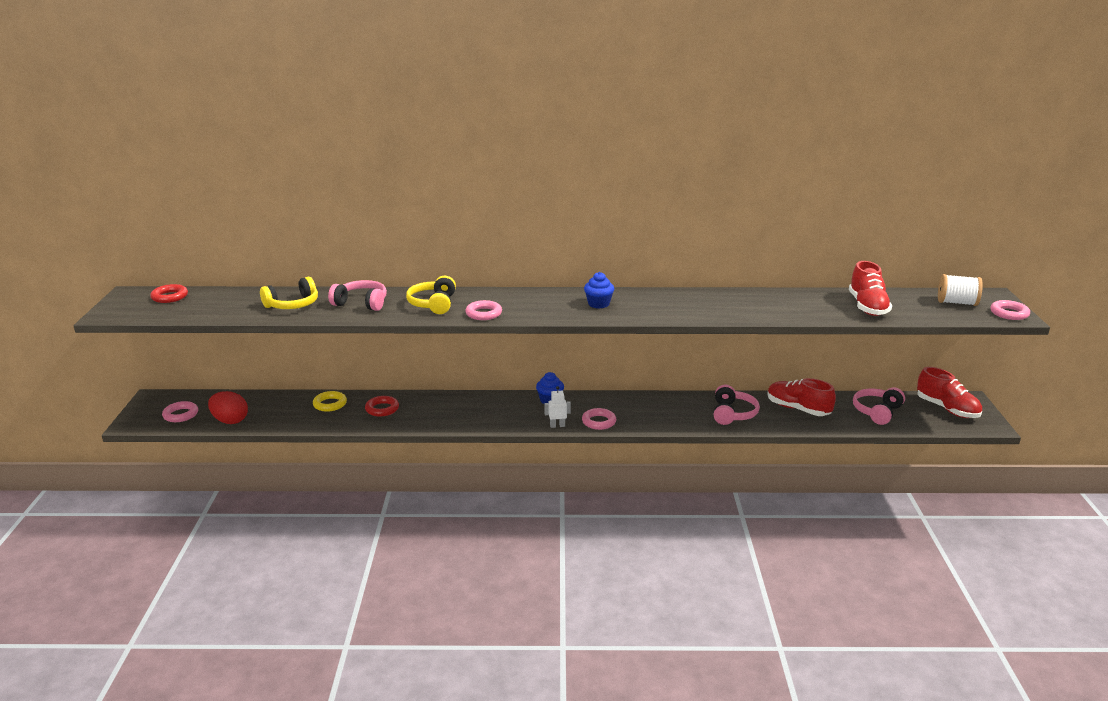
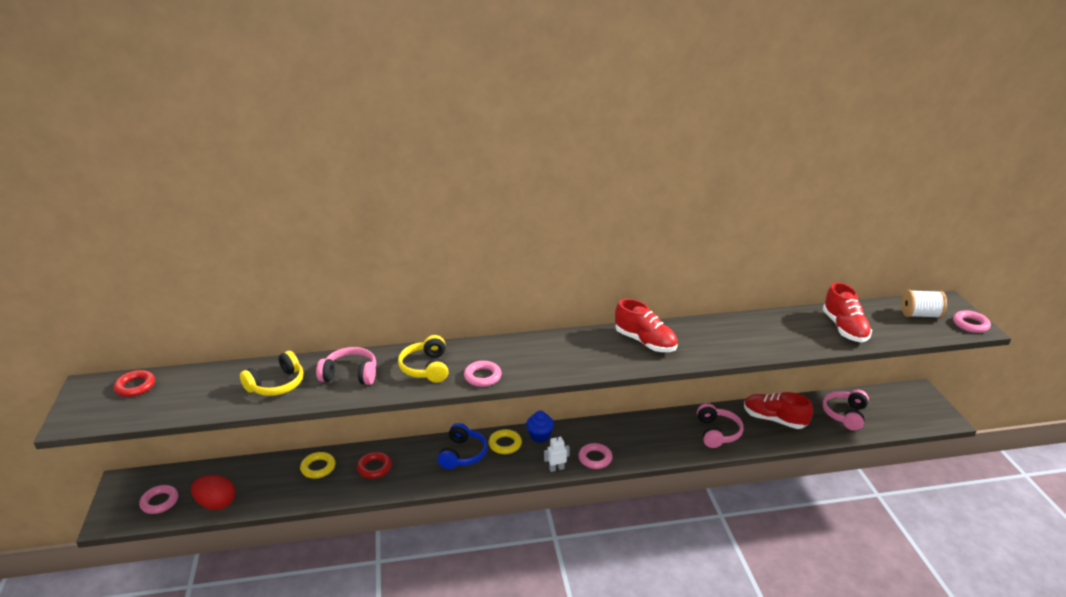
camera: 10 degrees left, 5 degrees up
(469, 407) = (462, 454): none -> blue headphones
(513, 403) = (505, 444): none -> yellow ring
(598, 304) = (592, 350): blue cupcake -> none
(947, 409) = (904, 404): red shoe -> red shoe (645, 342)

